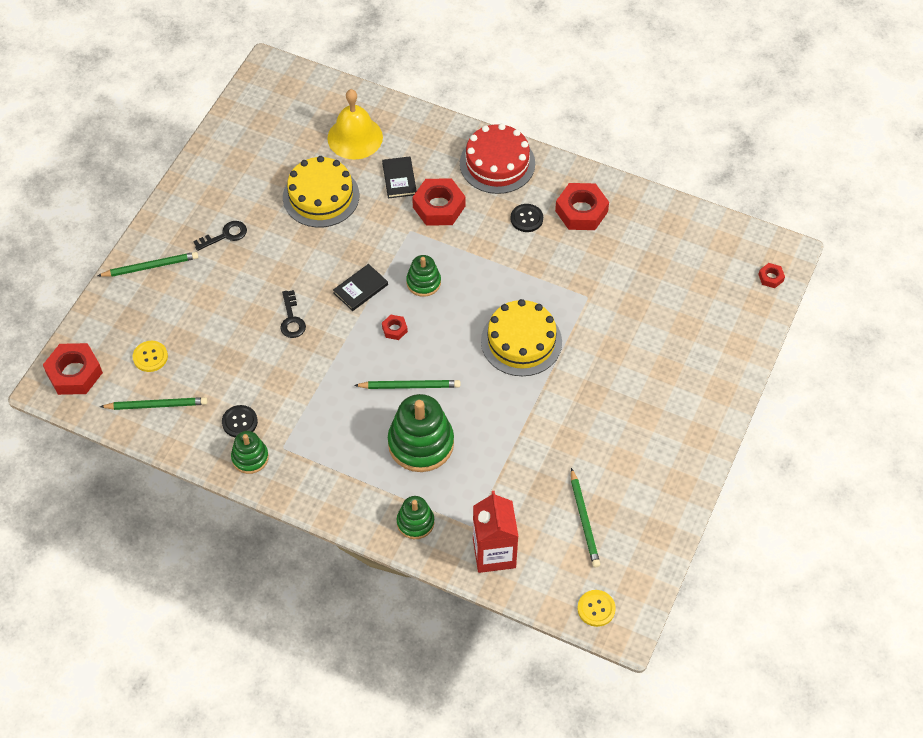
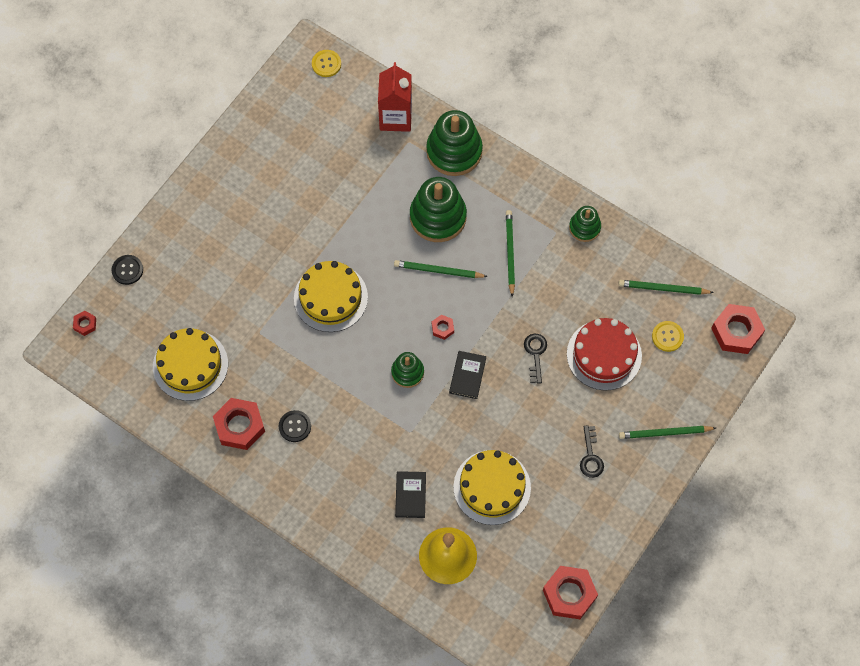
camera: 170 degrees left, 10 degrees up
(225, 235) = (591, 456): black key -> black key turned 75 degrees counterclockwise
(239, 422) = (591, 261): black button -> black button (127, 270)
(360, 289) = (467, 375): black book -> black book turned 45 degrees counterclockwise
(415, 522) = (454, 151): green stacking toy -> green stacking toy, size x1.80
(439, 207) = (377, 455): red nut -> red nut (569, 594)
(497, 163) = (308, 497): red cake -> red cake (604, 355)
(584, 520) = (317, 132): green pencil -> green pencil (509, 253)
(648, 256) = (190, 365): none -> yellow cake

